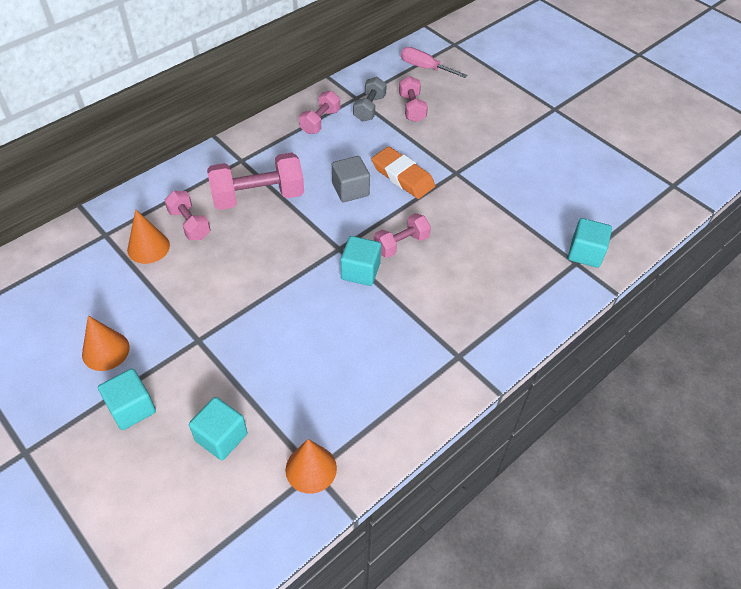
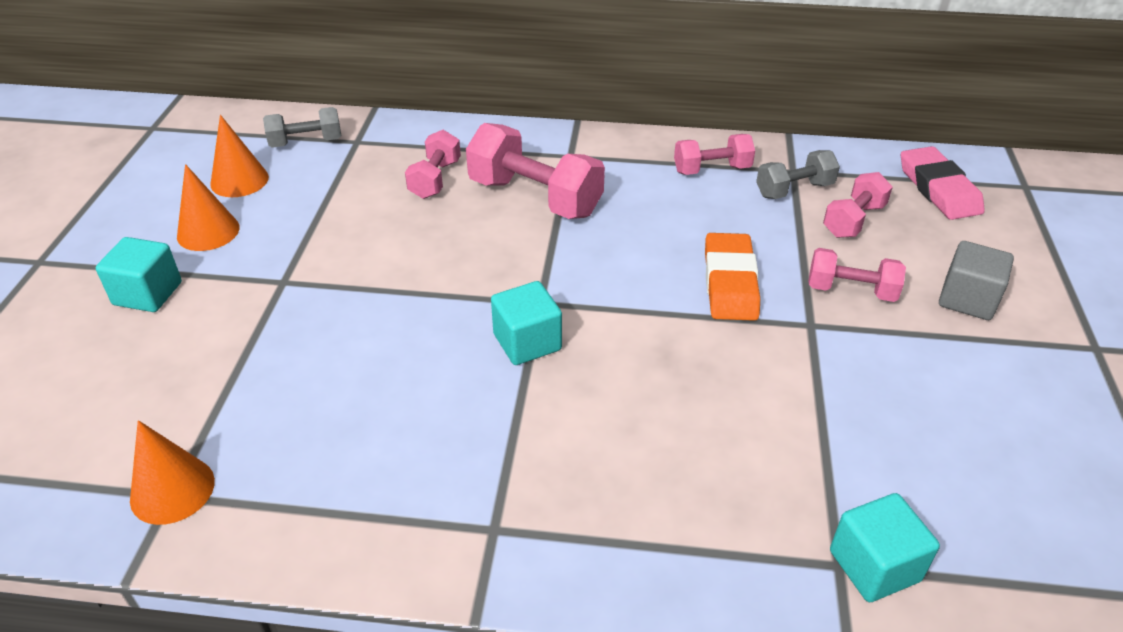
camera: 50 degrees right, 10 degrees down
(73, 257) = (306, 142): none -> grey dumbbell
(148, 247) = (372, 174): orange cone -> orange cone (239, 180)
(221, 437) = (161, 382): turquoise cube -> none
(350, 190) = (643, 255): grey cube -> grey cube (967, 299)
(401, 244) = (617, 350): pink dumbbell -> pink dumbbell (851, 291)
(425, 68) = (938, 189): pink screwdriver -> pink eraser

